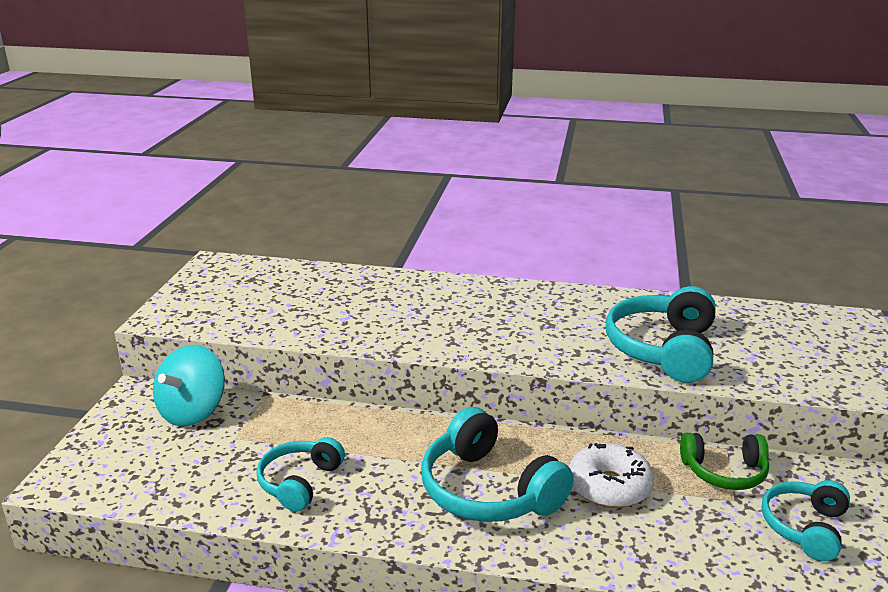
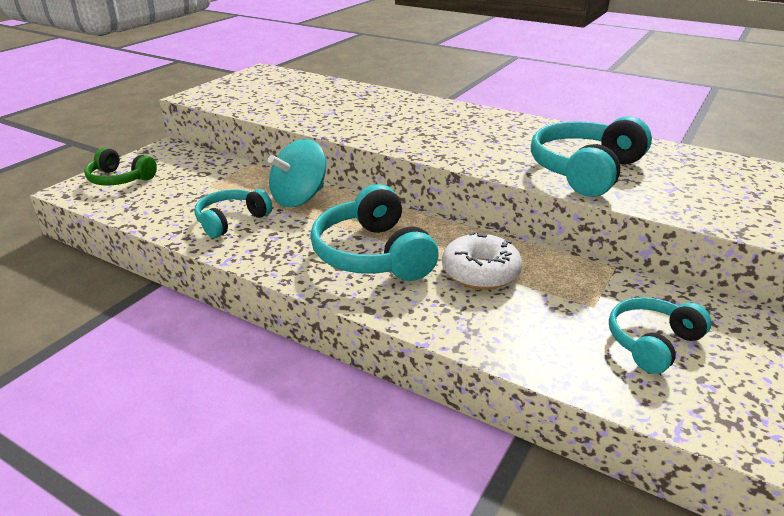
camera: 20 degrees right, 5 degrees up
(193, 412) = (193, 165): turquoise spinning top -> turquoise spinning top (299, 198)
(724, 472) = (600, 283): green headphones -> green headphones (120, 179)

